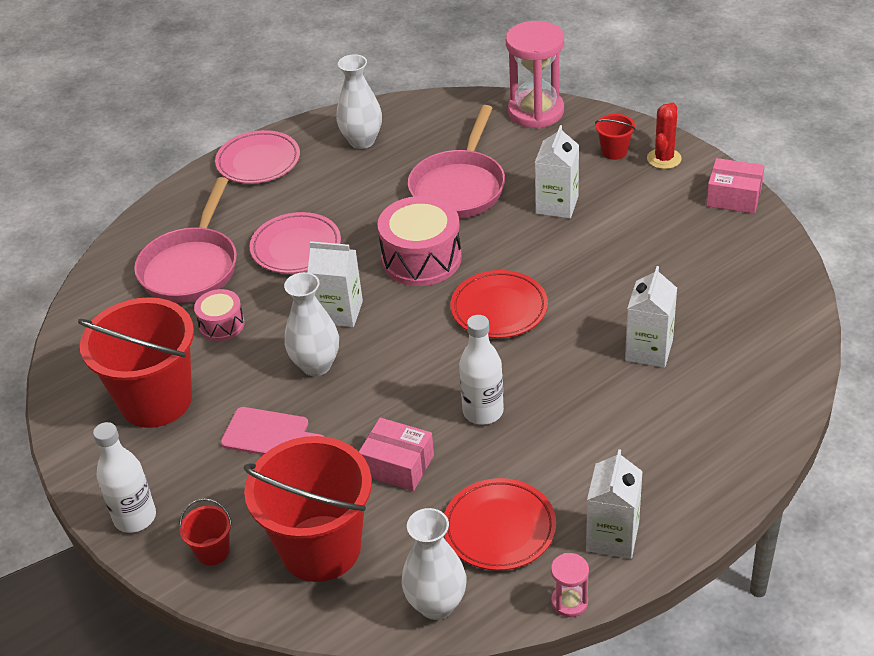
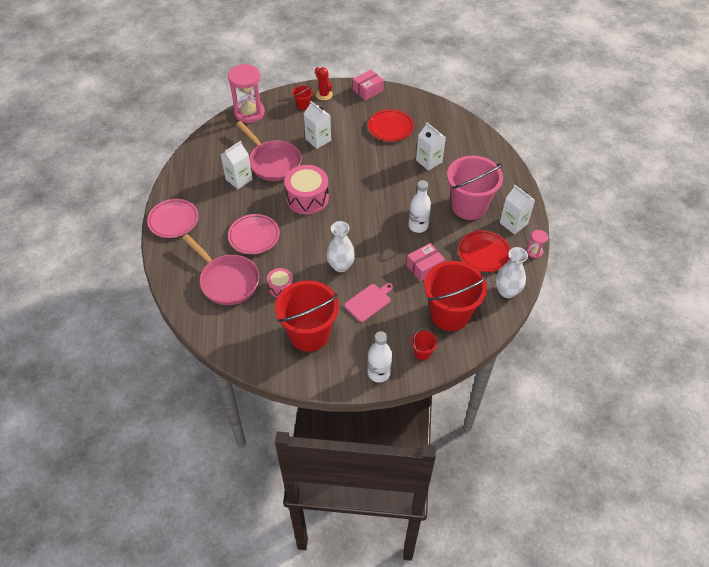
camera: 60 degrees left, 10 degrees up
(339, 312) = (314, 242): white carton -> white carton (239, 179)
(362, 141) = (202, 177): white vase -> none
(499, 308) = (363, 190): red plate -> red plate (390, 127)
(593, 454) = (469, 206): none -> pink bucket

